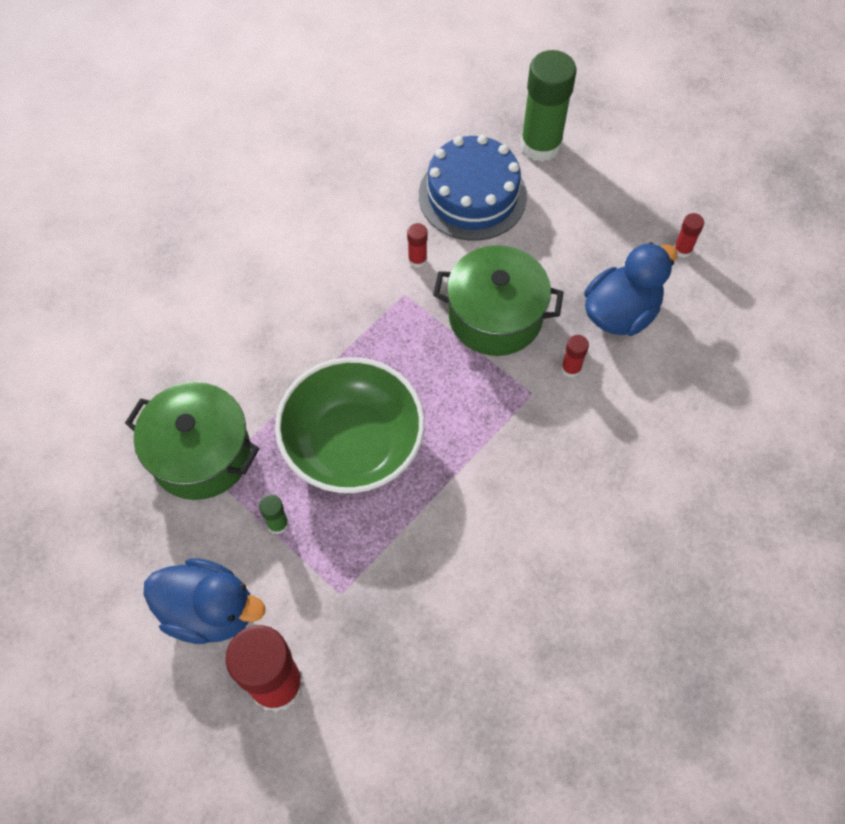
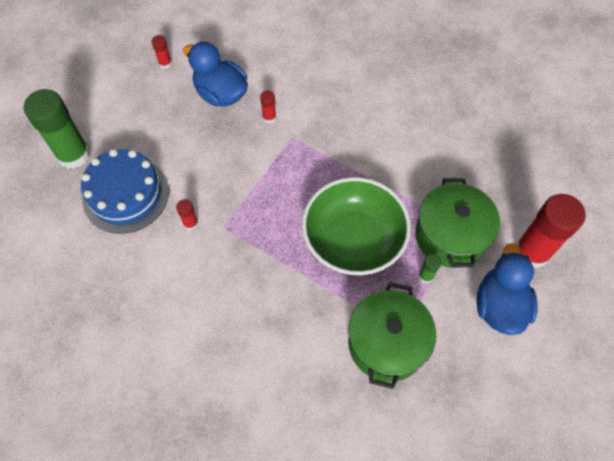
camera: 100 degrees left, 0 degrees up
(495, 316) = (234, 166): green pot -> green pot (450, 235)

